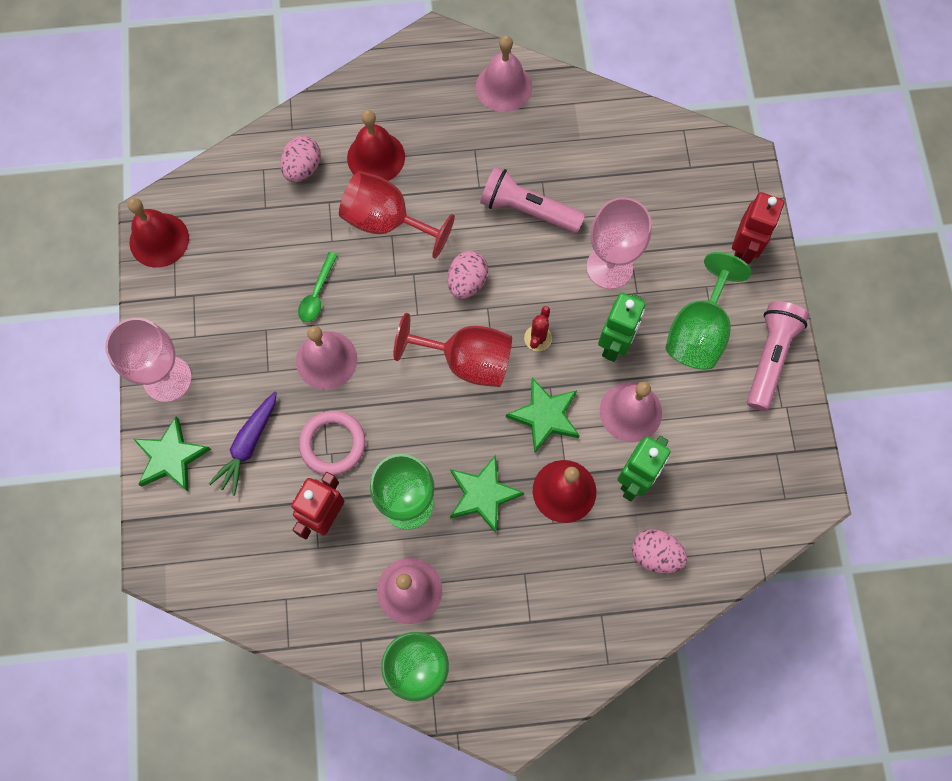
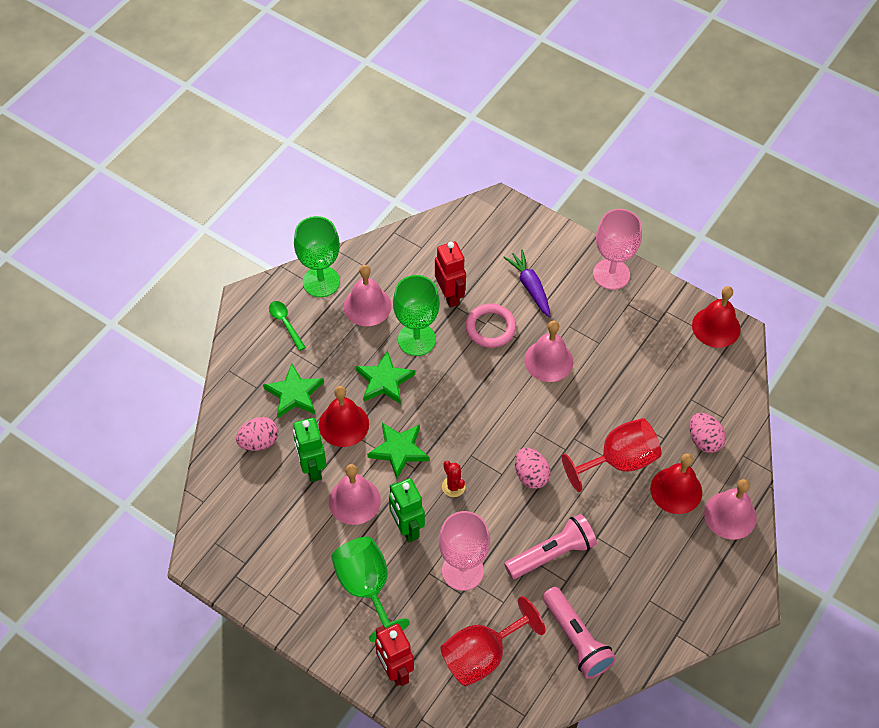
camera: 130 degrees right, 15 degrees down
(171, 457) = (558, 247): green star -> green star (294, 394)
(317, 294) = (599, 386): green spoon -> green spoon (285, 323)
(466, 360) = (476, 435): red goblet -> red goblet (482, 655)
(504, 87) = (667, 617): pink bell -> pink bell (730, 515)
(770, 357) = (306, 616): pink flashlight -> pink flashlight (576, 639)

